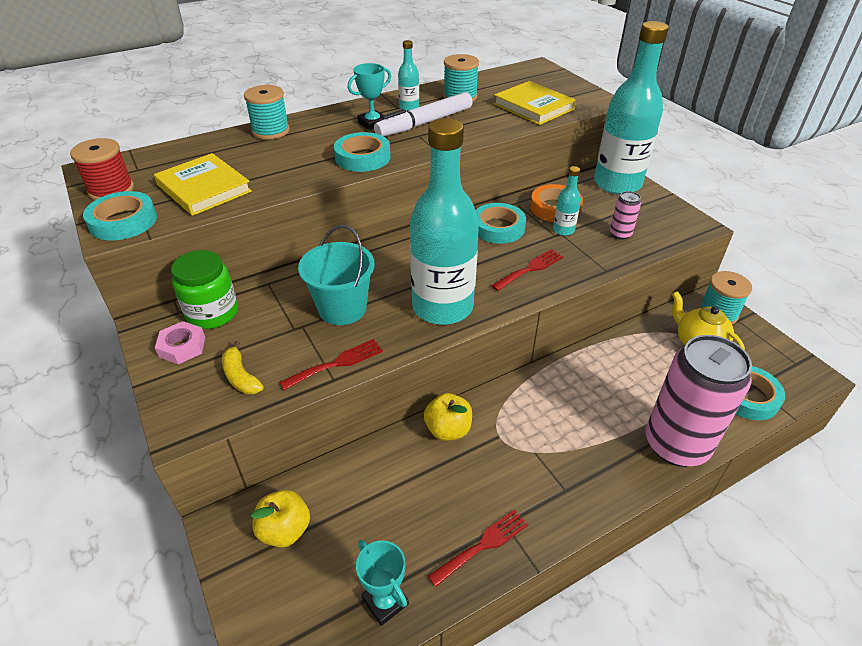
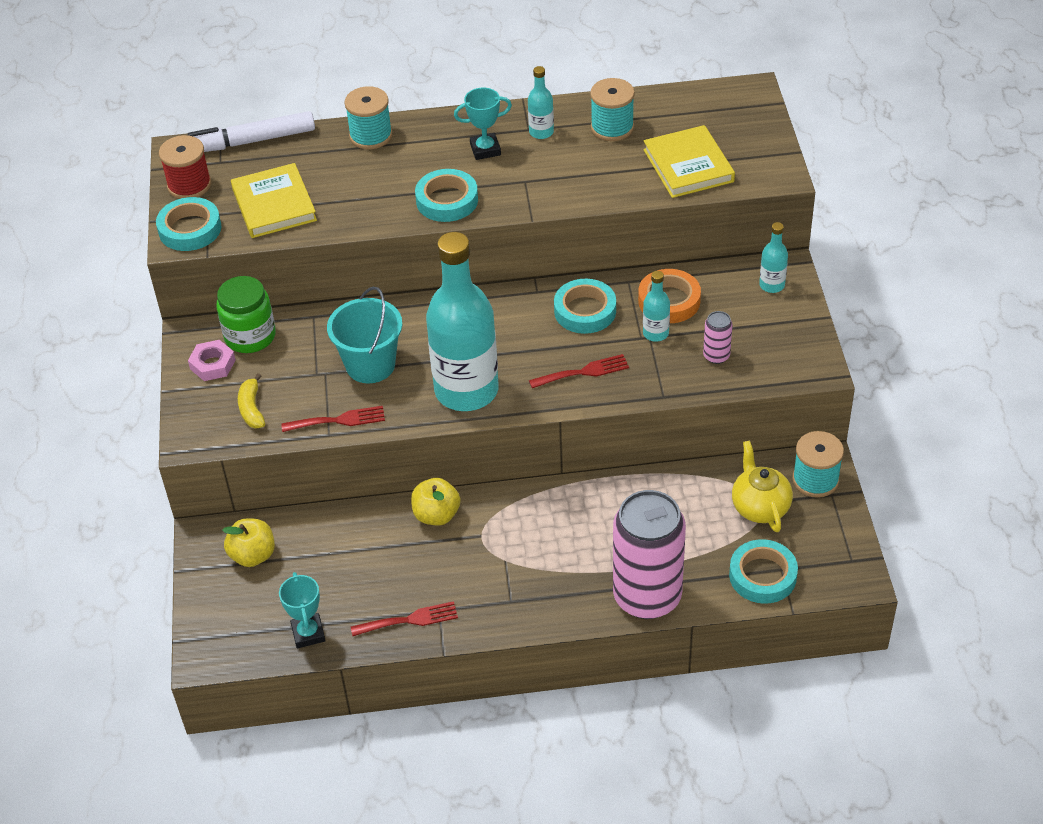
camera: 25 degrees right, 5 degrees up
(425, 123) = (543, 163): white marker -> white marker (250, 141)
(617, 184) = (772, 285): turquoise bottle -> turquoise bottle, size x0.41

